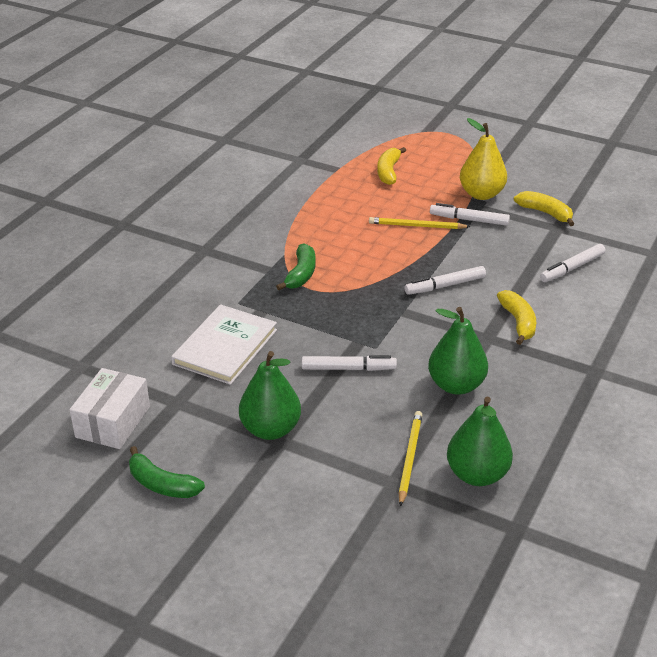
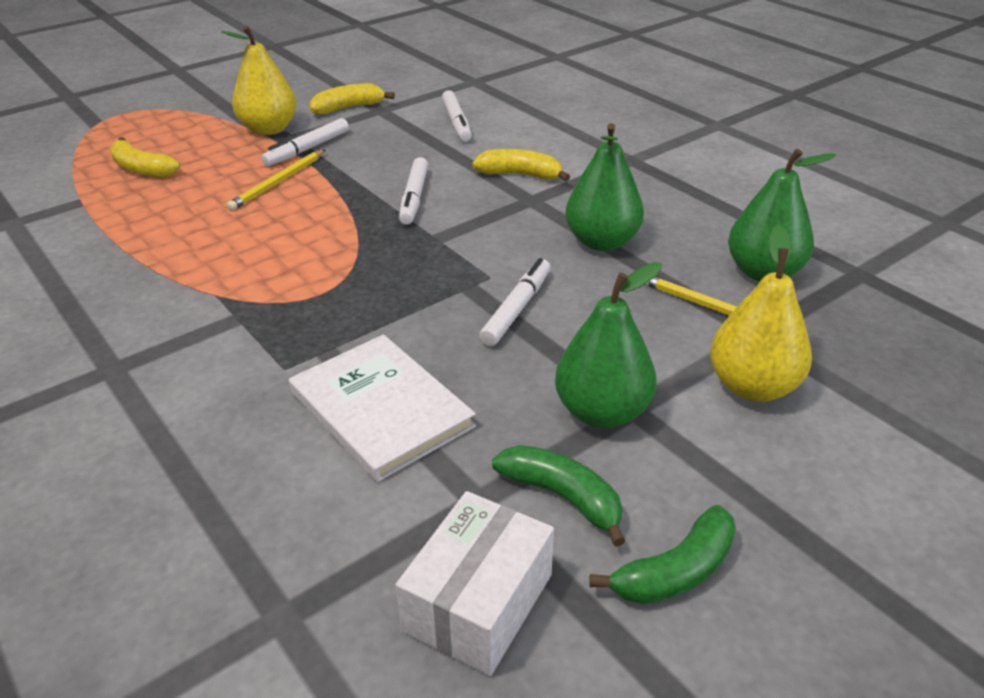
camera: 65 degrees left, 0 degrees up
(113, 422) = (478, 603): white box -> white box turned 75 degrees clockwise
(301, 274) = (279, 293): green banana -> green banana (563, 497)
(333, 489) = (752, 387): none -> yellow pear

